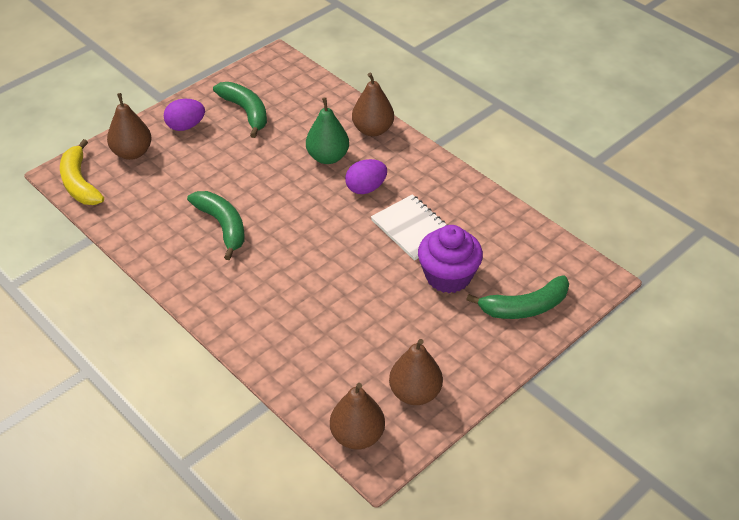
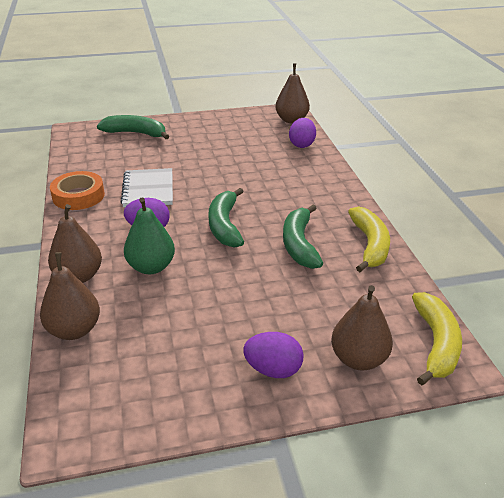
camera: 150 degrees left, 10 degrees down
(158, 251) = (370, 245): none -> yellow banana
(246, 112) = (186, 358): green banana -> green banana (225, 225)
(307, 381) = (301, 144): none -> purple egg
(415, 393) = (243, 124): brown pear -> brown pear (74, 330)
(448, 276) = (160, 159): purple cupcake -> none
(467, 194) = (78, 196): none -> orange tape

